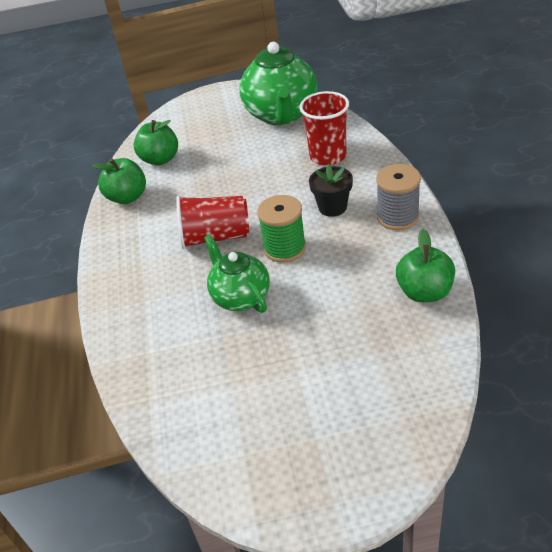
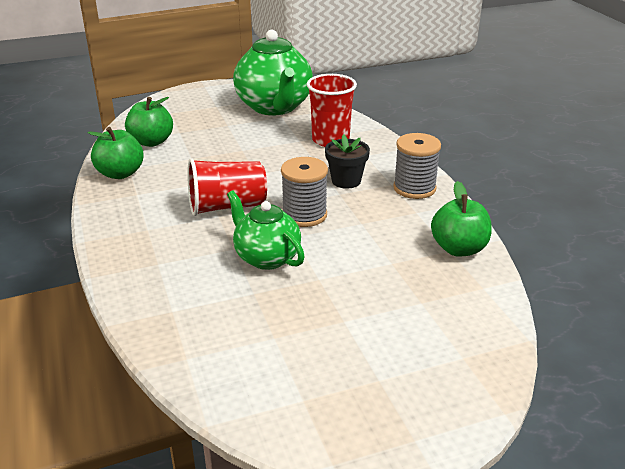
camera: 15 degrees left, 10 degrees down
(284, 248) = (304, 215): green spool -> grey spool

